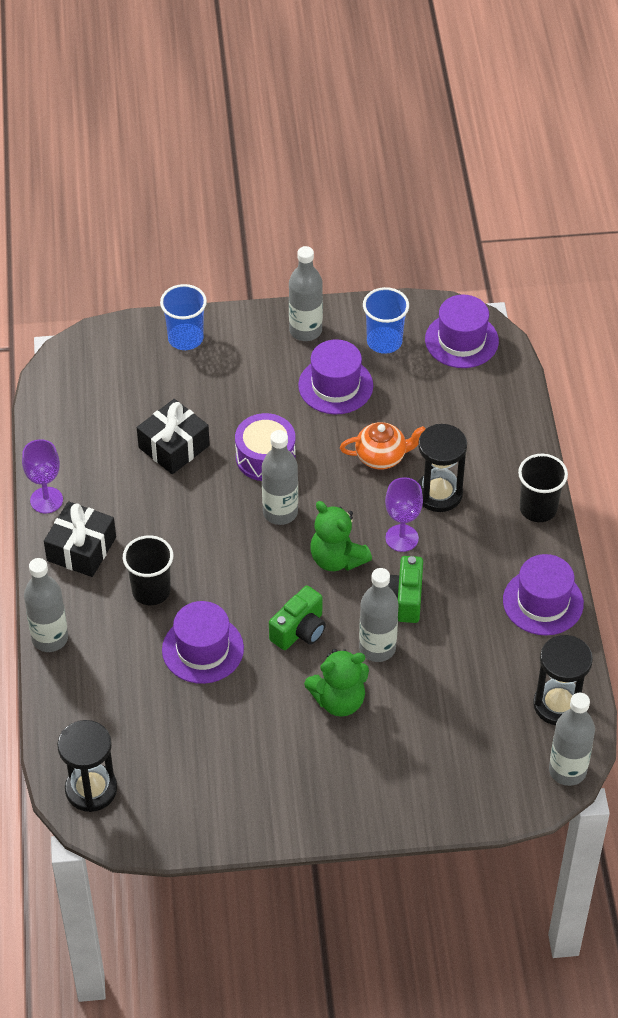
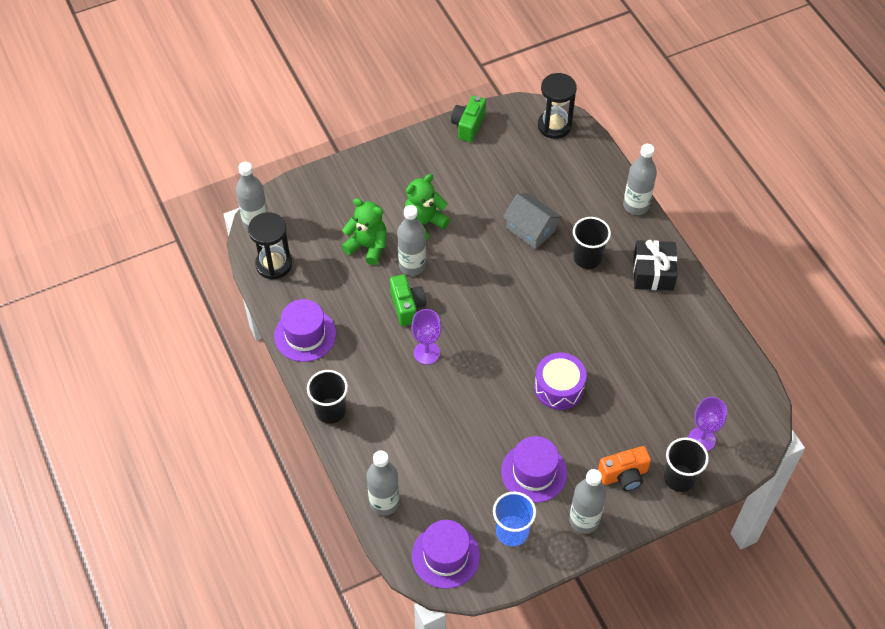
camera: 160 degrees right, 5 degrees up
(46, 500) = (700, 301): purple goblet -> purple goblet (701, 439)
(174, 446) = (633, 374): black gift -> none
(185, 338) = (679, 478): blue cup -> black cup
(202, 649) = (531, 229): purple hat -> grey house
(242, 357) = (624, 475): none -> orange camera
(280, 512) = (526, 345): grey bottle -> grey bottle (384, 502)
(299, 630) = (471, 261): green camera -> green camera (468, 126)
(337, 559) = (468, 322): green teddy bear -> green teddy bear (368, 246)
(381, 457) = (469, 417): orange teapot -> none
(439, 493) = (412, 399): black hourglass -> none

